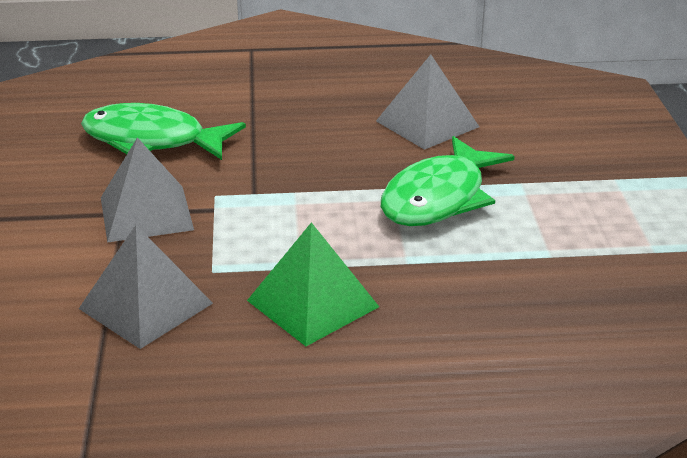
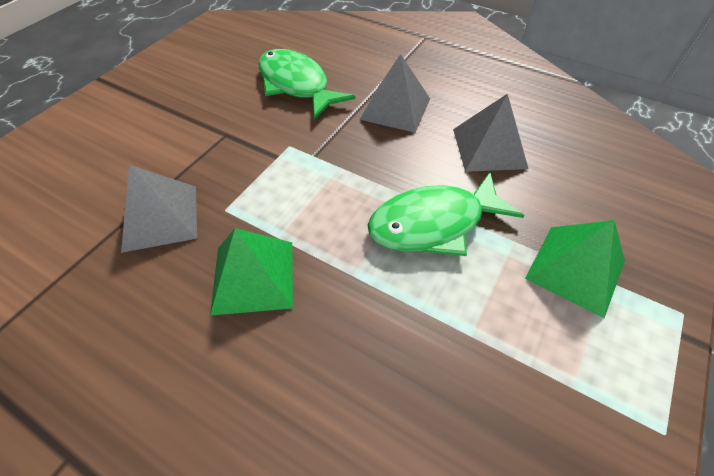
camera: 35 degrees right, 20 degrees up
(146, 213) = (236, 141): grey pyramid -> grey pyramid (395, 108)
(587, 181) = (575, 269): none -> green pyramid

